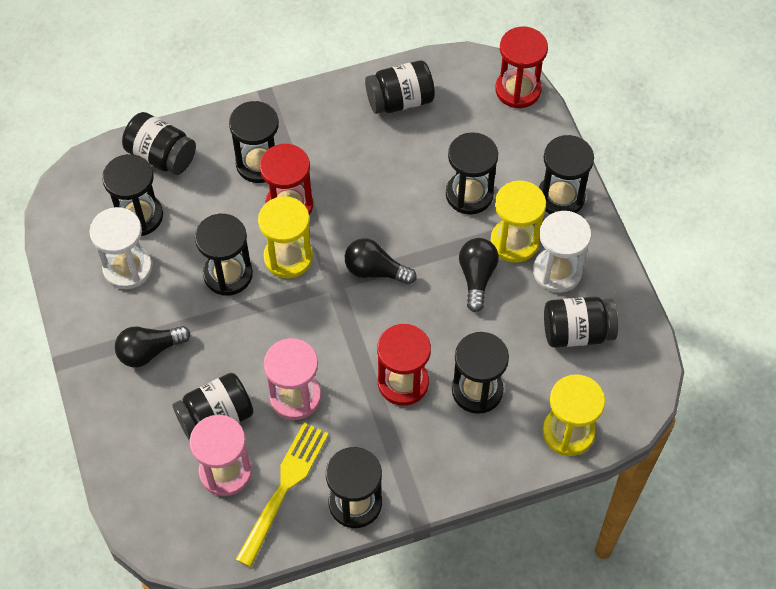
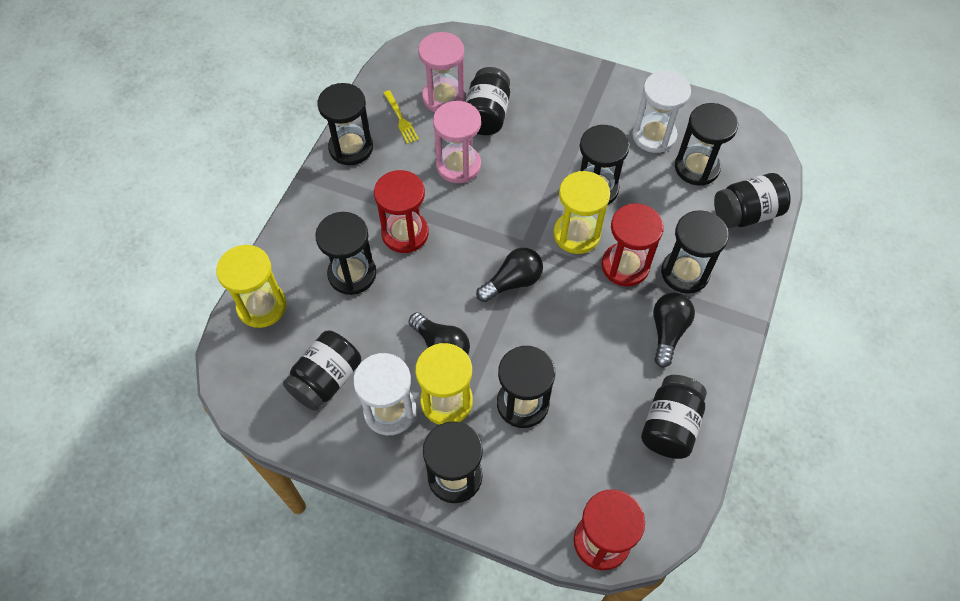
camera: 130 degrees right, 0 degrees up
(149, 351) = (572, 110): black light bulb -> black light bulb (667, 332)
(284, 488) = (401, 119): yellow fork -> yellow fork, size x0.54

